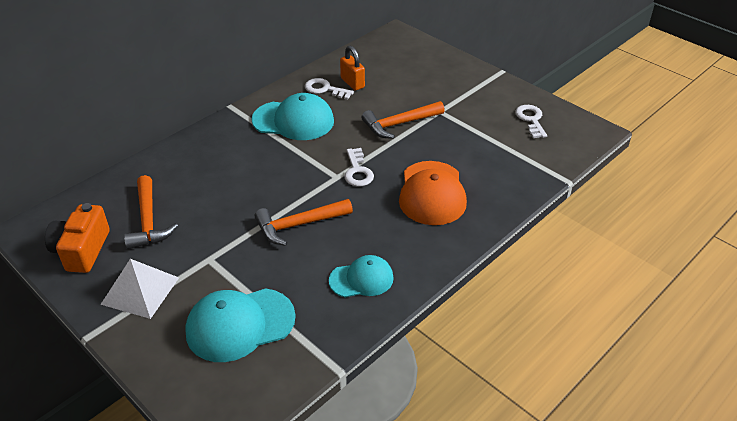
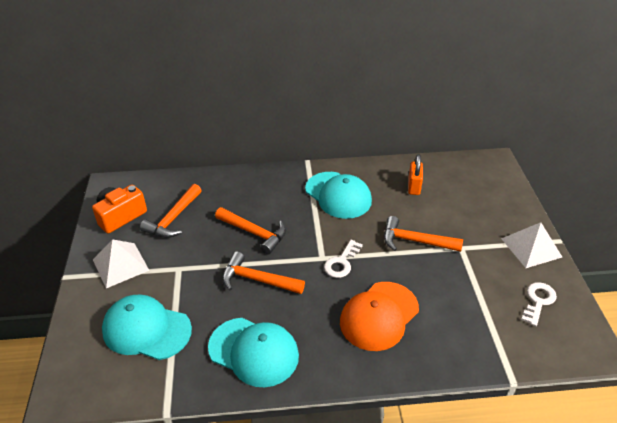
camera: 40 degrees right, 0 degrees up
(250, 190) = (254, 233): none -> orange hammer
(325, 89) = (387, 181): white key -> none
(361, 279) = (254, 352): turquoise cap -> turquoise cap, size x1.59
(489, 85) = (531, 247): none -> white pyramid

